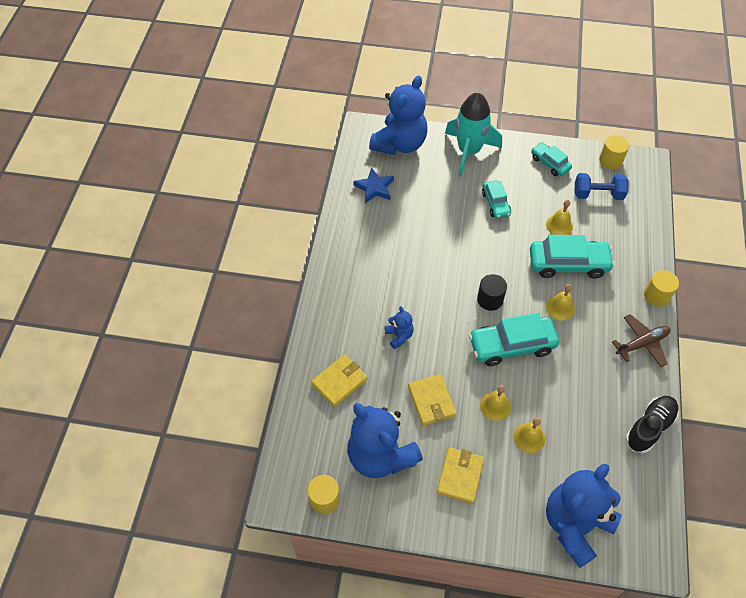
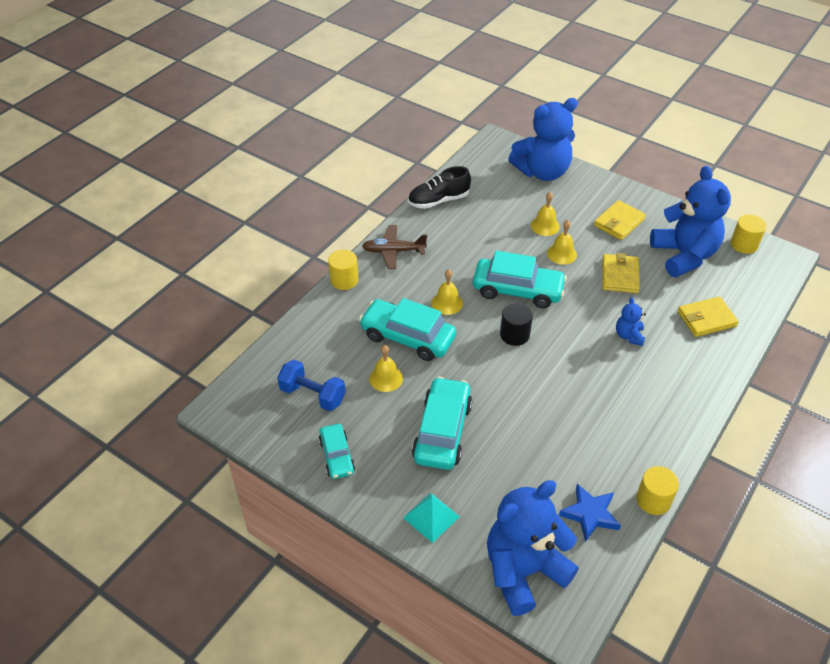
camera: 155 degrees left, 10 degrees down
(469, 151) = (431, 517): turquoise rocket -> turquoise pyramid
(495, 203) = (442, 431): turquoise car -> turquoise car, size x1.72
(610, 160) = (259, 429): yellow cylinder -> yellow cylinder (653, 500)

